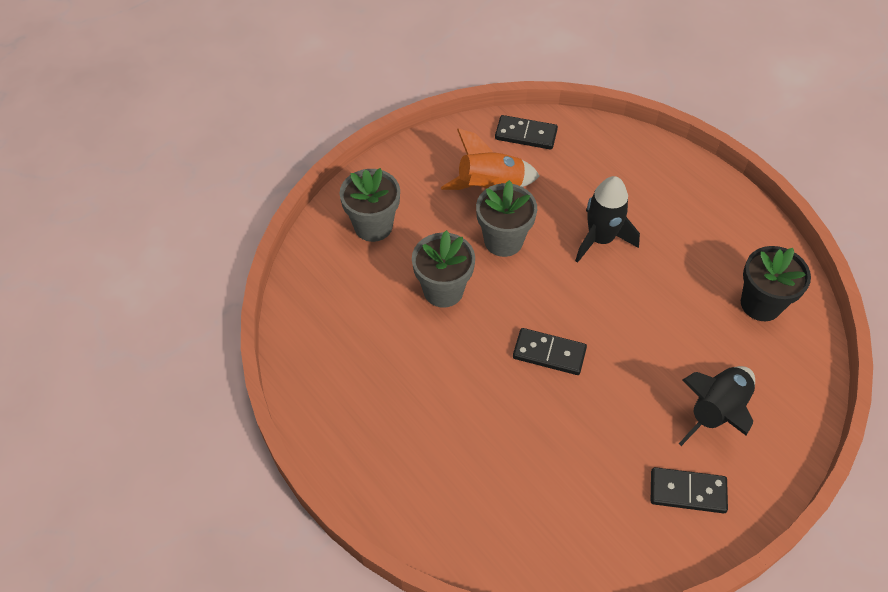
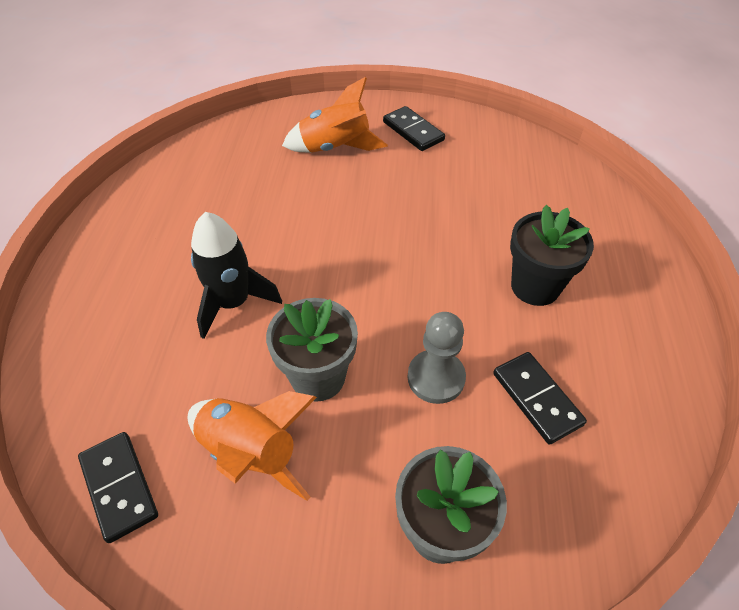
camera: 135 degrees left, 5 degrees down
(443, 290) = (436, 378): grey flower pot -> grey pawn
(549, 353) = (402, 255): black domino -> black domino (537, 398)
(716, 411) = (335, 148): black rocket -> orange rocket
(761, 304) = (206, 172): black flower pot -> black flower pot (535, 286)

